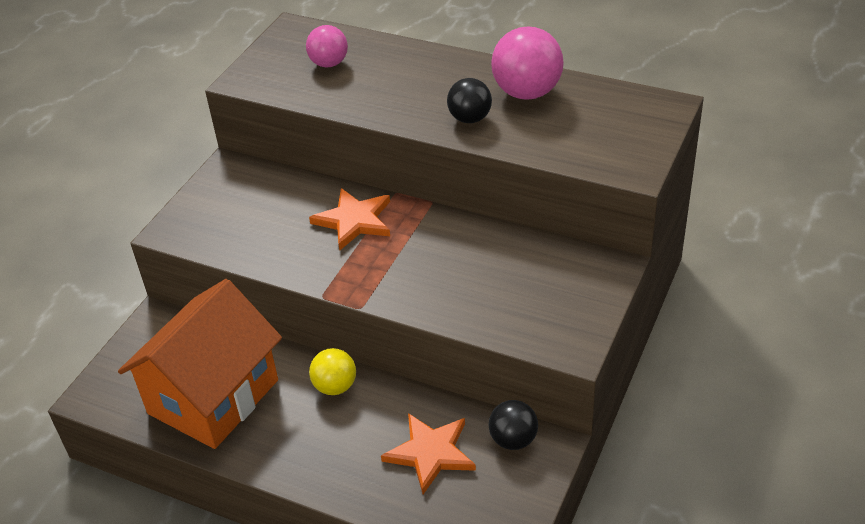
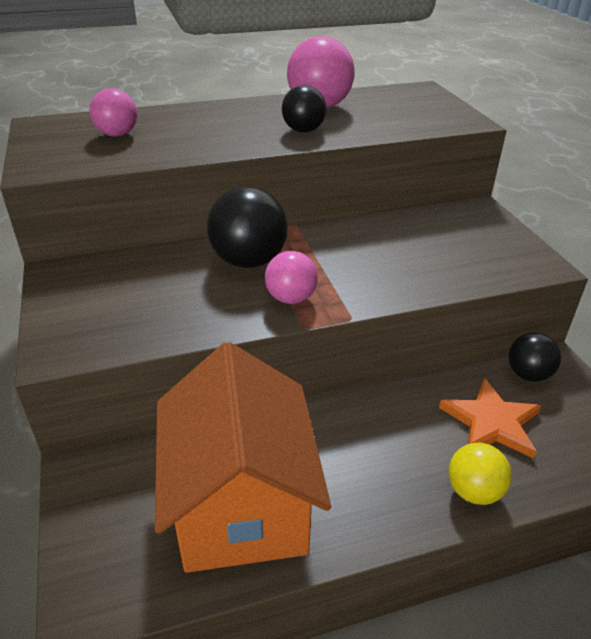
camera: 45 degrees left, 5 degrees down
(335, 386) = (346, 420): yellow ball -> yellow ball (473, 491)
(342, 269) = (291, 298): none -> pink ball
(354, 221) = (249, 261): orange star -> black ball

